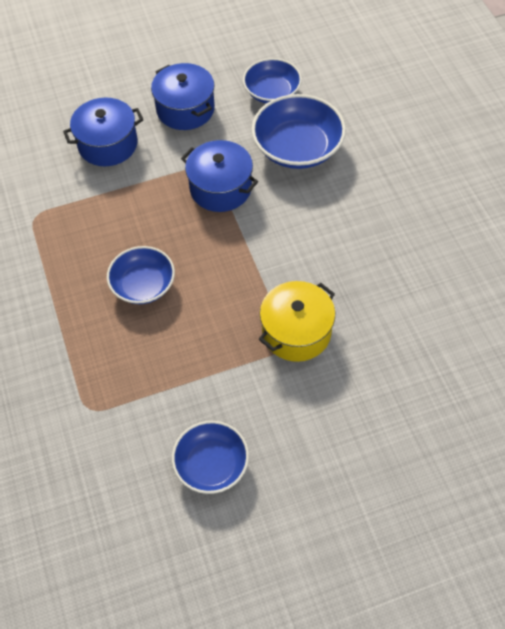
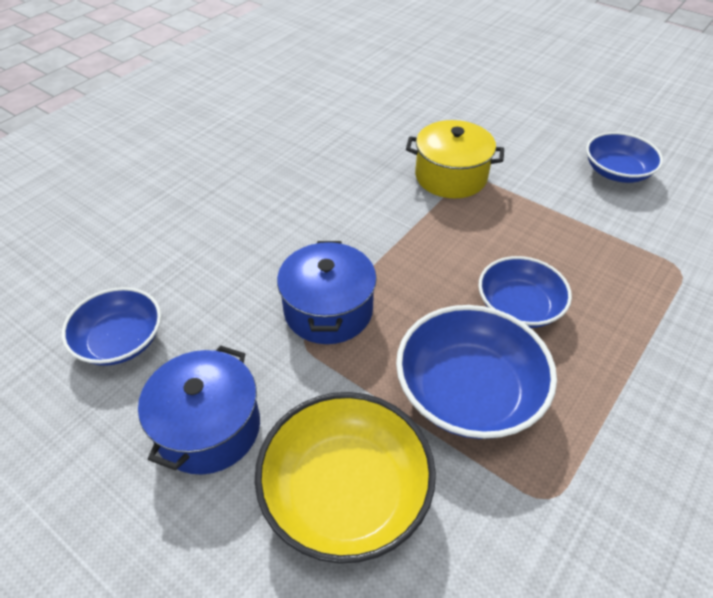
camera: 125 degrees left, 10 degrees down
(108, 144) = (345, 492): blue pot -> yellow bowl
(297, 148) = (214, 271): blue bowl -> blue bowl (469, 392)

